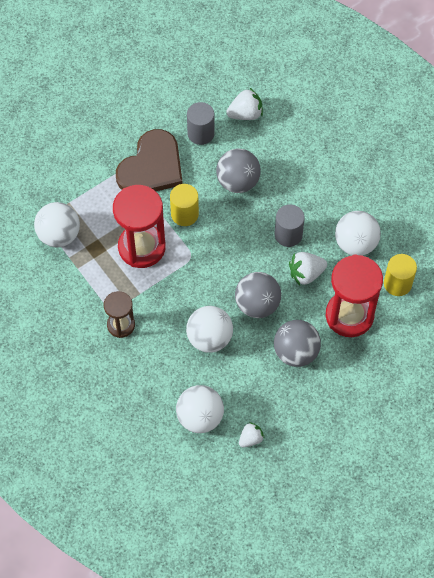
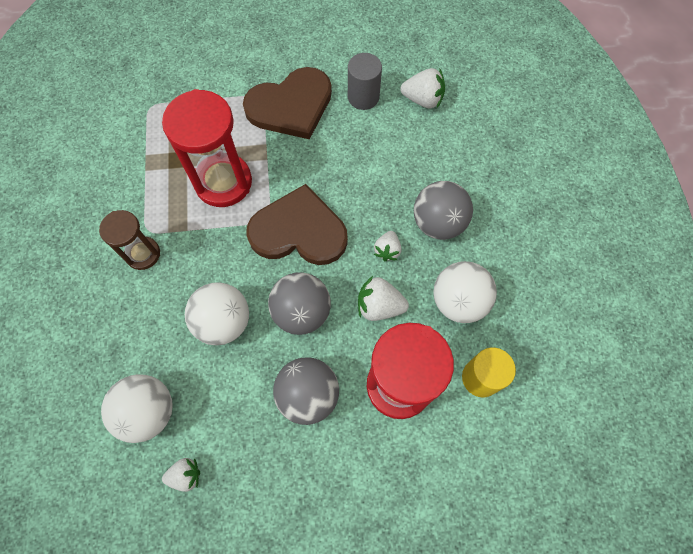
camera: 30 degrees right, 5 degrees up
(59, 235) = (152, 127): white ball -> none
(184, 214) = (291, 170): yellow cylinder -> none
(219, 253) = (299, 231): none -> brown heart
(238, 181) = (369, 164): grey ball -> grey ball (438, 223)
(288, 234) = (387, 250): grey cylinder -> white strawberry

